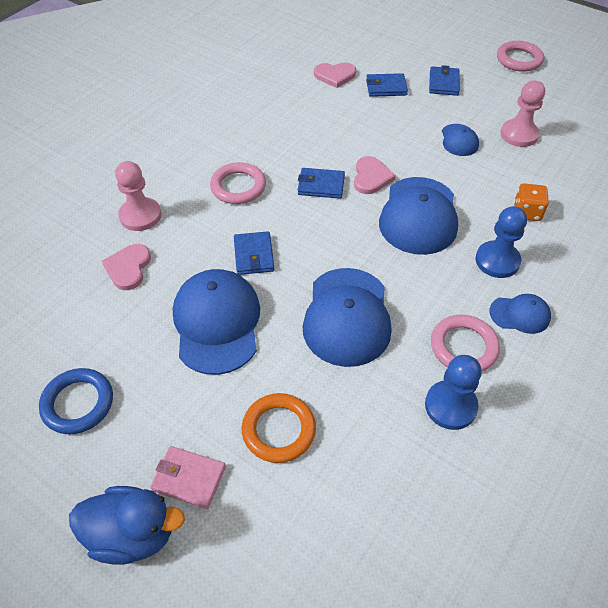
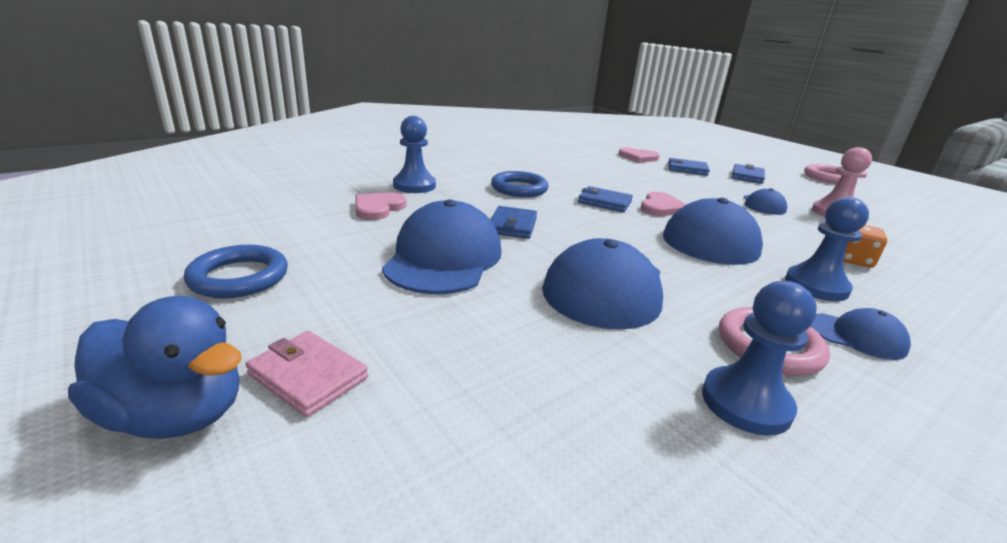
camera: 15 degrees right, 25 degrees down
(140, 216) = (414, 186): pink pawn -> blue pawn
(238, 186) = (519, 189): pink ring -> blue ring
(279, 430) = (467, 361): orange ring -> none

